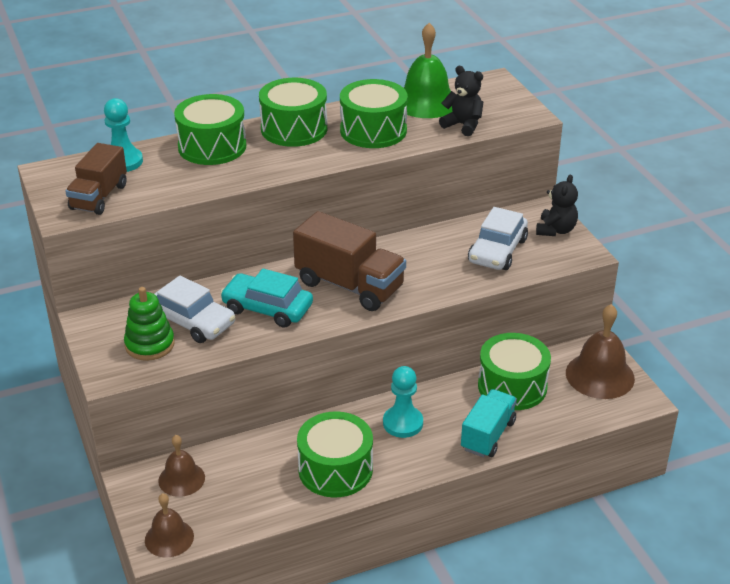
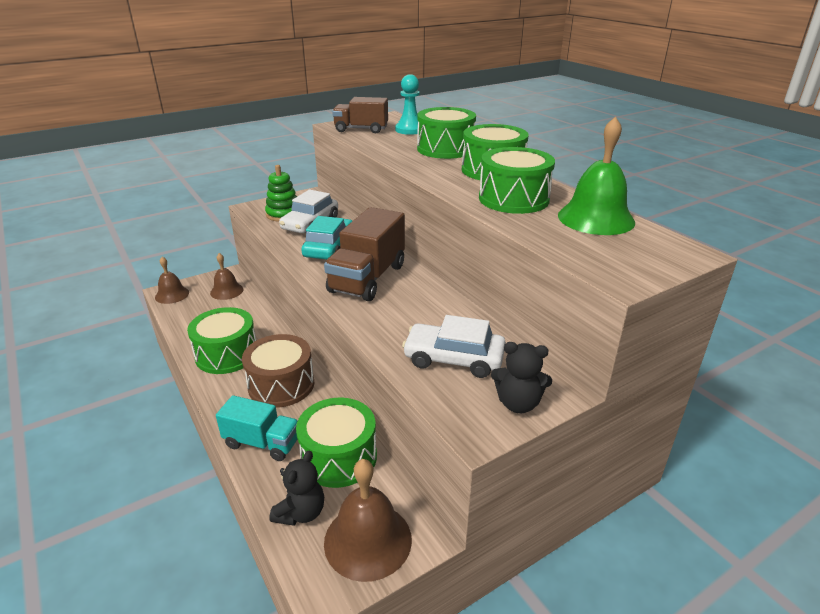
camera: 80 degrees right, 5 degrees down
(403, 423) = (281, 385): turquoise pawn -> brown drum
(463, 125) = (560, 240): black teddy bear -> black teddy bear (301, 512)

